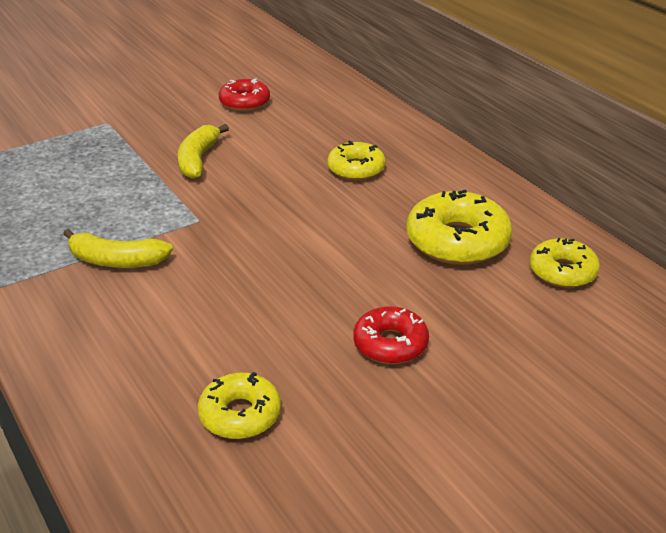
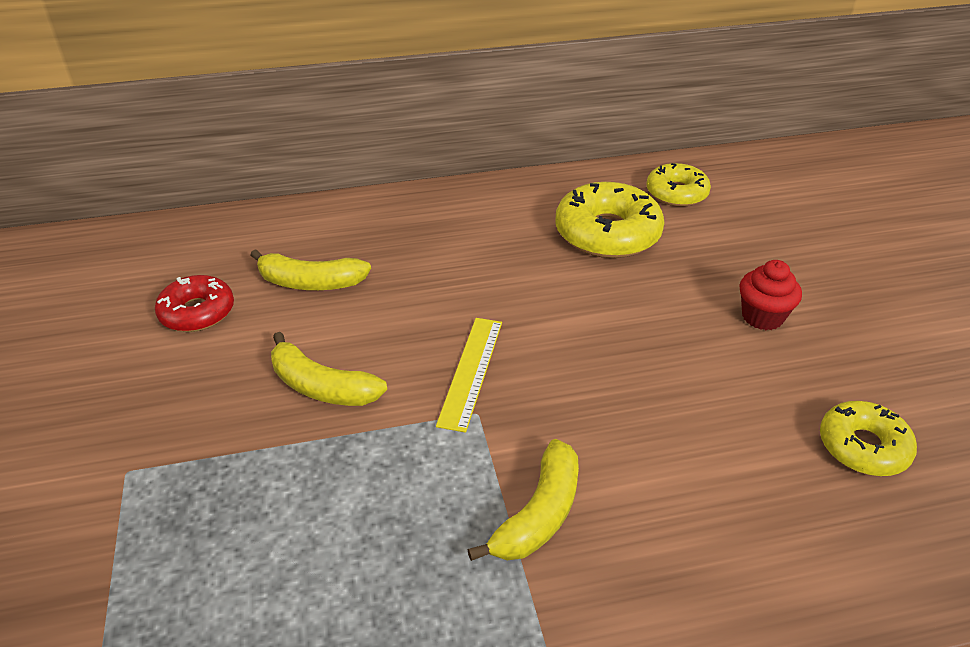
camera: 70 degrees left, 5 degrees up
(239, 209) = (471, 371): none -> yellow ruler
(298, 129) = (310, 282): none -> yellow banana
(356, 169) = (435, 261): yellow donut -> none
(390, 344) = (762, 317): red donut -> red cupcake

